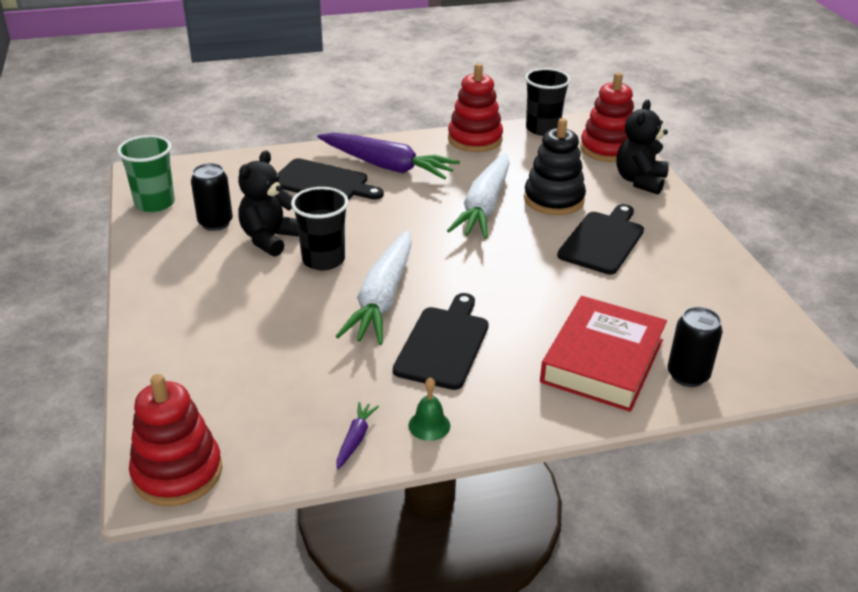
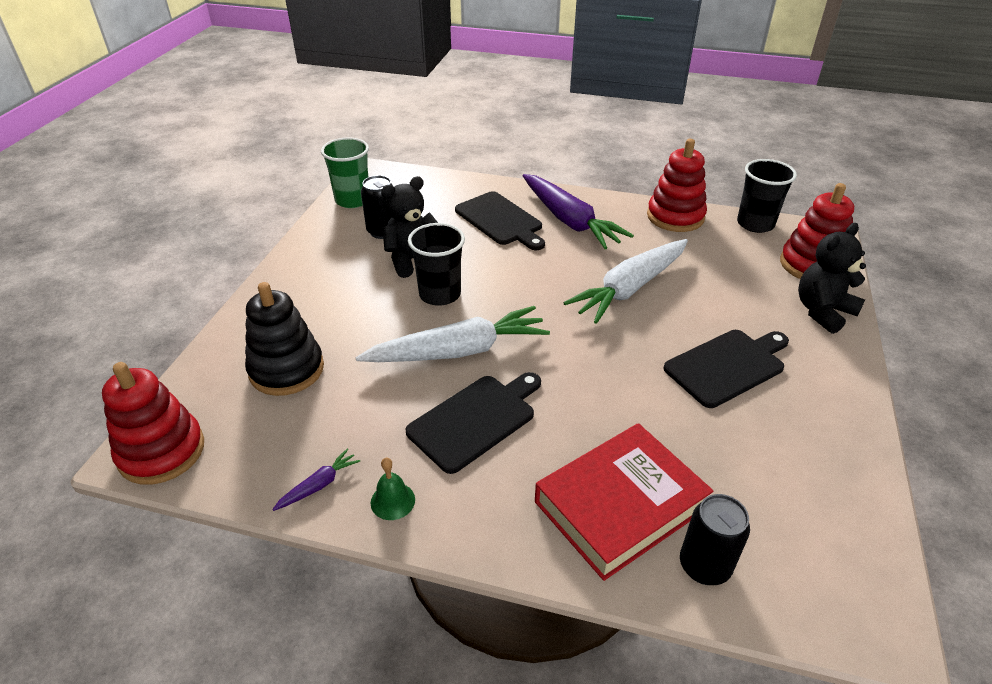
camera: 30 degrees right, 5 degrees up
(382, 299) = (458, 351): white carrot -> white carrot turned 150 degrees counterclockwise
(554, 199) = (708, 303): black stacking toy -> black stacking toy (286, 369)

